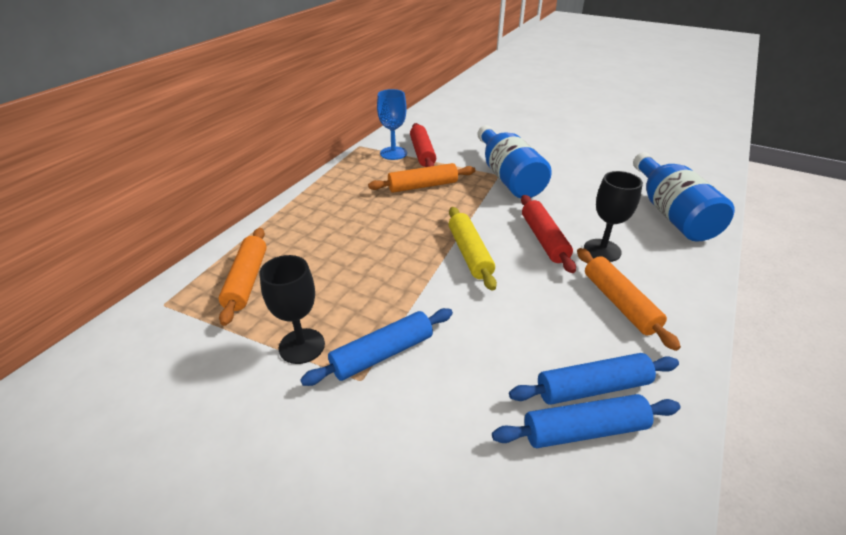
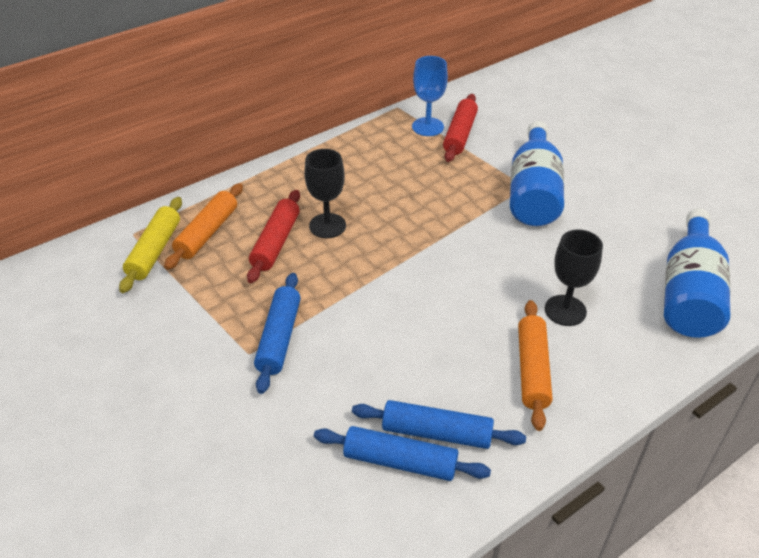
camera: 25 degrees right, 5 degrees up
(302, 346) = (219, 308): black goblet -> black goblet (327, 226)
(382, 354) = (279, 338): blue rolling pin -> blue rolling pin turned 75 degrees counterclockwise
(423, 186) = (431, 178): orange rolling pin -> none
(469, 253) = (423, 270): yellow rolling pin -> yellow rolling pin (154, 251)
(544, 239) = (512, 278): red rolling pin -> red rolling pin (276, 242)

